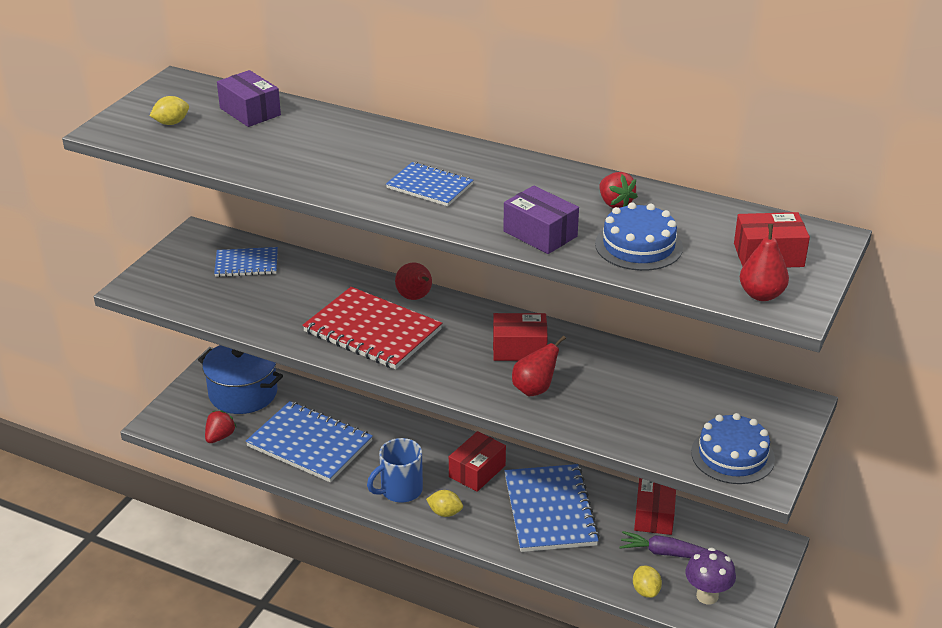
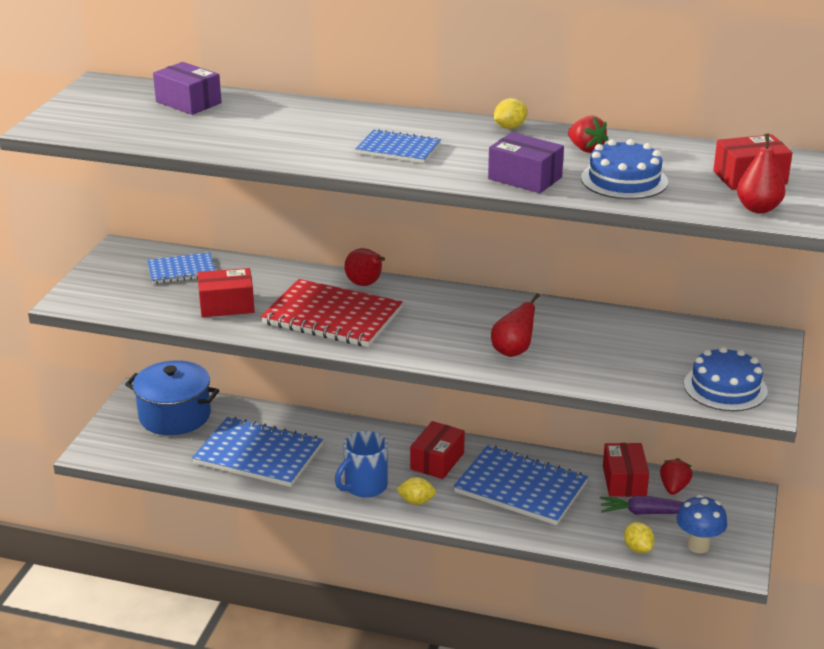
camera: 10 degrees left, 5 degrees down
(171, 123) = (110, 117): yellow lemon -> yellow lemon (509, 127)
(220, 437) = (162, 458): red strawberry -> red strawberry (673, 488)
(519, 349) = (485, 318): red box -> red box (227, 305)
(549, 510) = (520, 488): blue notebook -> blue notebook turned 45 degrees counterclockwise
(707, 596) = (698, 546): purple mushroom -> blue mushroom

